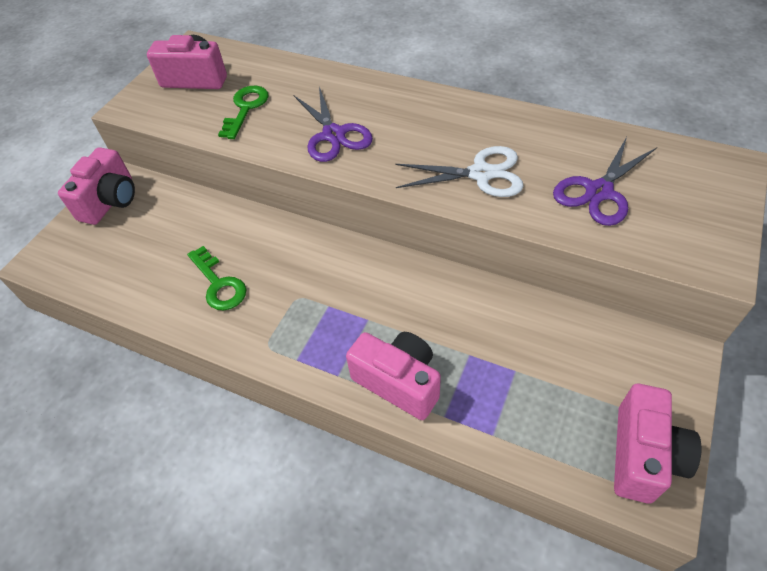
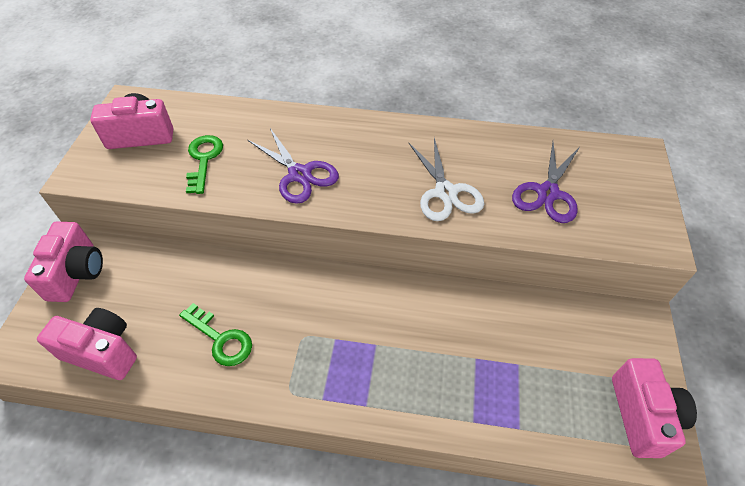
camera: 20 degrees left, 0 degrees up
(398, 382) = (423, 399): pink camera -> pink camera (102, 352)
(481, 174) = (445, 192): white scissors -> white scissors turned 90 degrees clockwise

